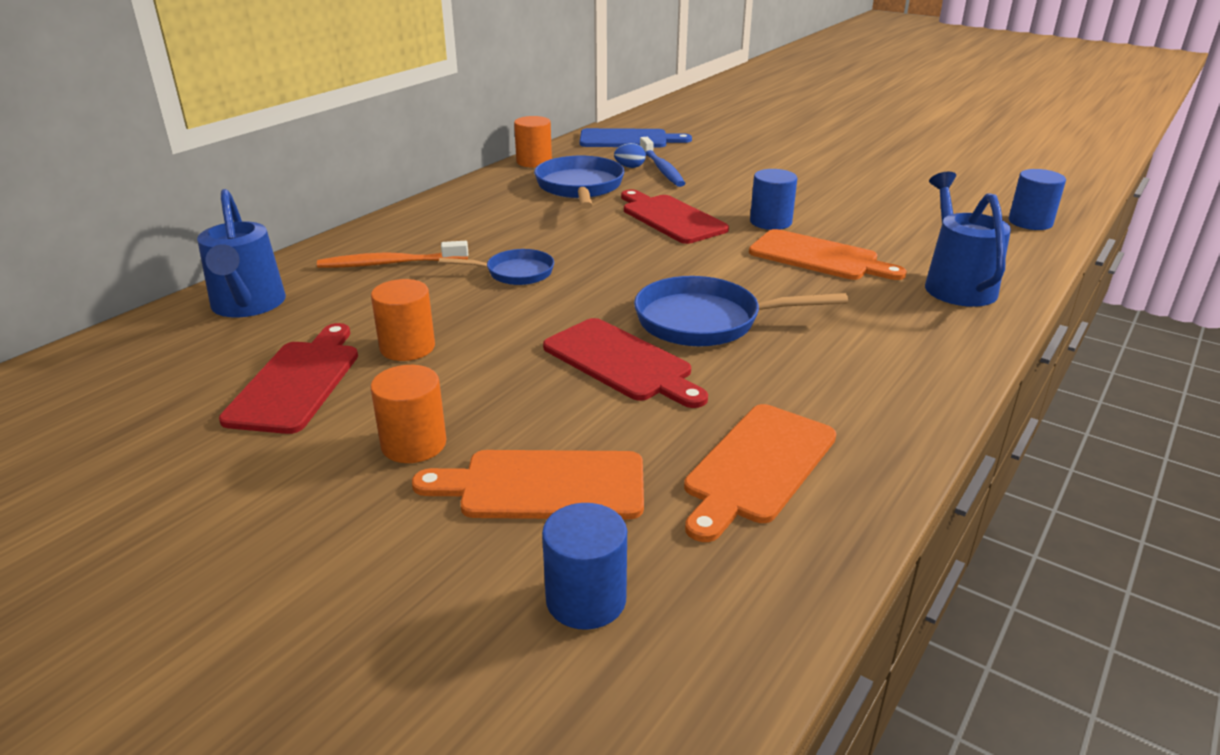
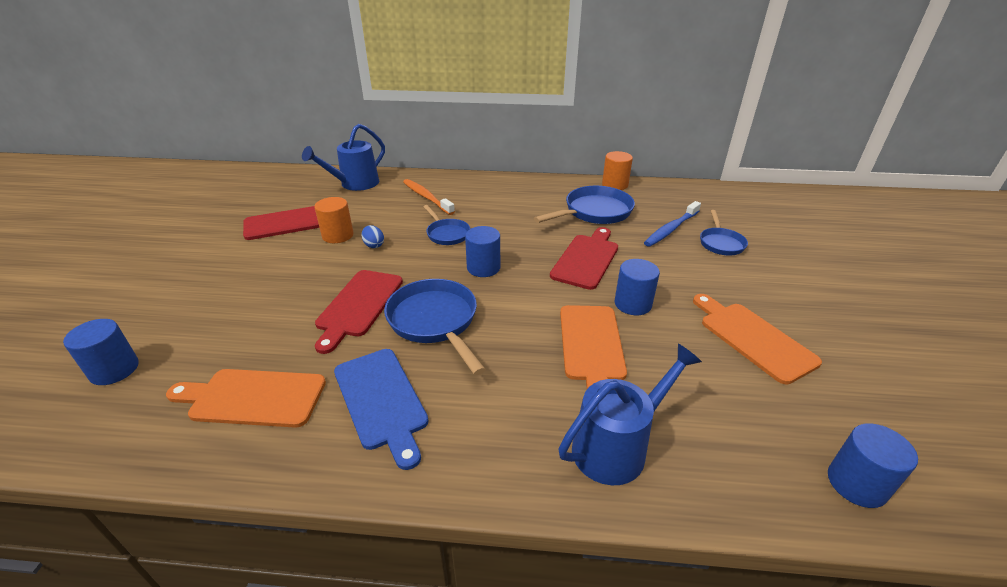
camera: 60 degrees right, 5 degrees up
(414, 444) = (244, 271): orange cylinder -> none
(544, 486) = (215, 322): orange cutting board -> orange cutting board (753, 338)
(624, 271) = (483, 268): none -> blue cylinder
(628, 139) = (706, 200): blue cutting board -> blue cutting board (381, 400)
(630, 167) = (655, 217): blue egg -> blue egg (374, 245)
(711, 160) = (720, 243): none -> blue pan

